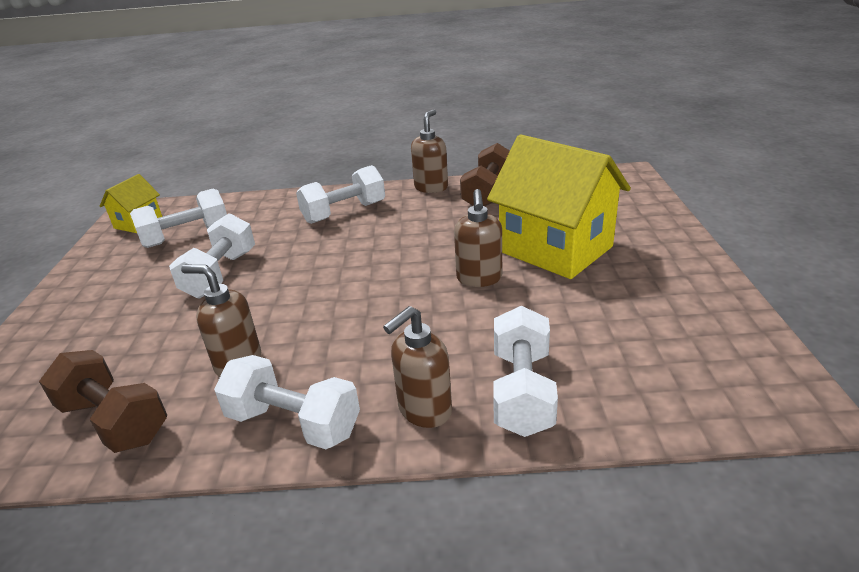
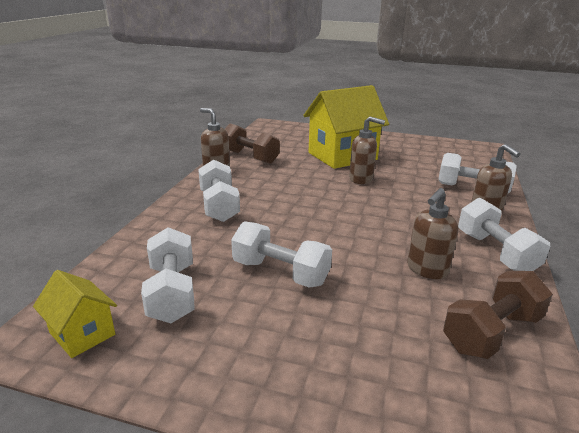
camera: 75 degrees left, 5 degrees down
(293, 423) = (495, 252): white dumbbell -> white dumbbell turned 60 degrees counterclockwise

